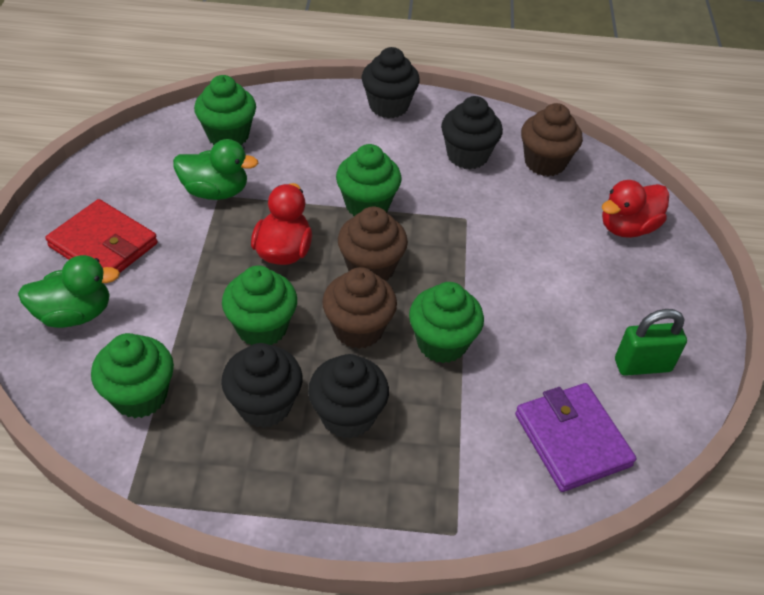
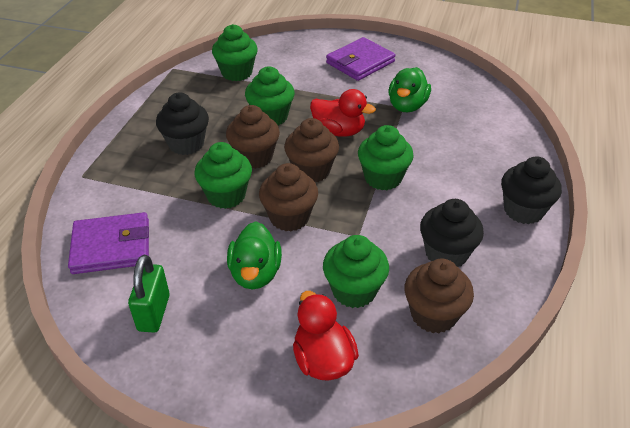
camera: 105 degrees right, 5 degrees down
(74, 314) = (305, 53): green duck -> green duck (255, 273)
(103, 245) = (360, 62): red wallet -> purple wallet
(228, 135) = (473, 115): green cupcake -> green cupcake (354, 290)
(264, 405) = (210, 113): black cupcake -> none
(459, 276) = (289, 217): none -> brown cupcake

